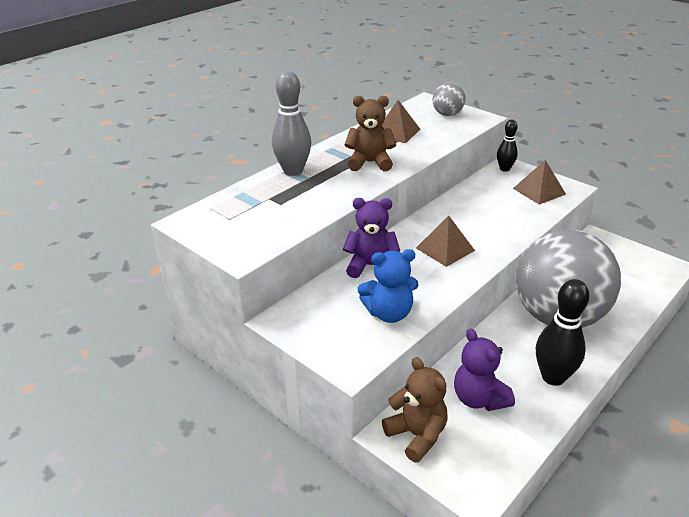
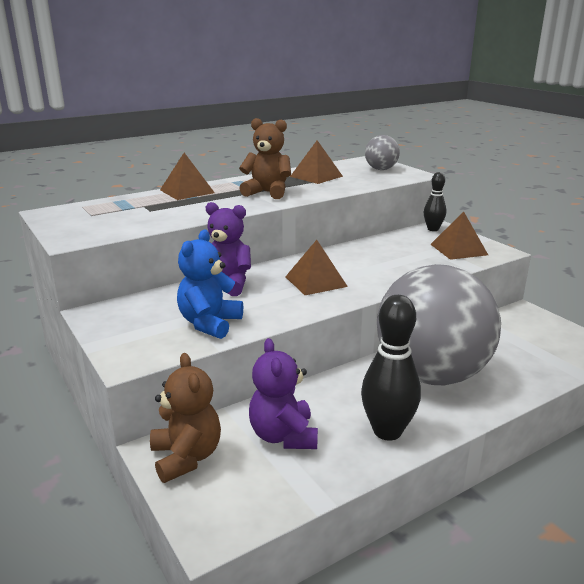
camera: 15 degrees right, 10 degrees down
(293, 171) = (187, 191): grey bowling pin -> brown pyramid
(389, 313) = (209, 323): blue teddy bear -> blue teddy bear turned 105 degrees clockwise

